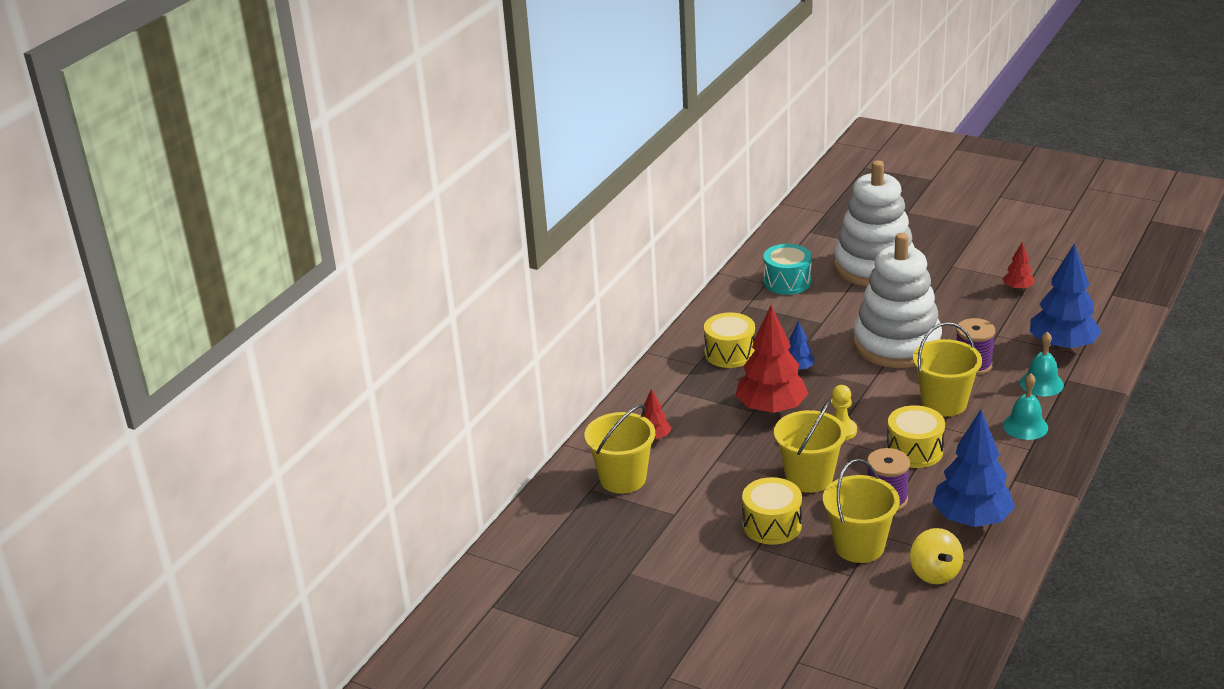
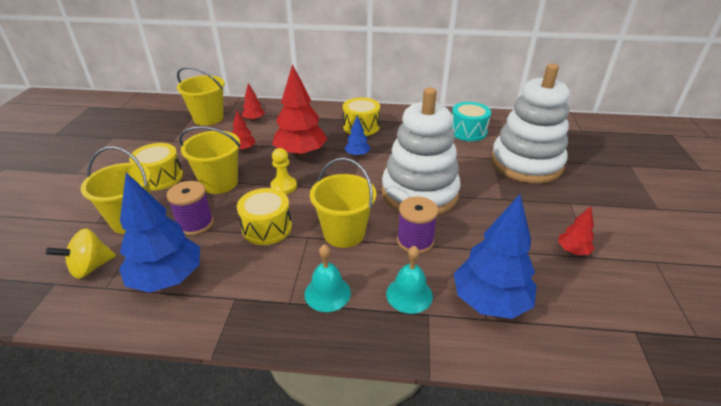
camera: 65 degrees right, 5 degrees up
(735, 453) = (244, 149): none -> red tree

